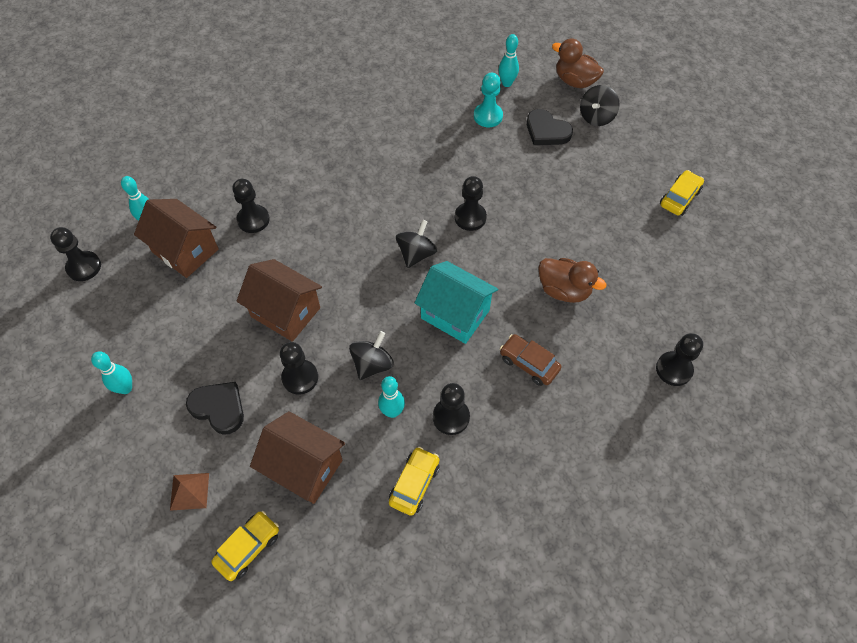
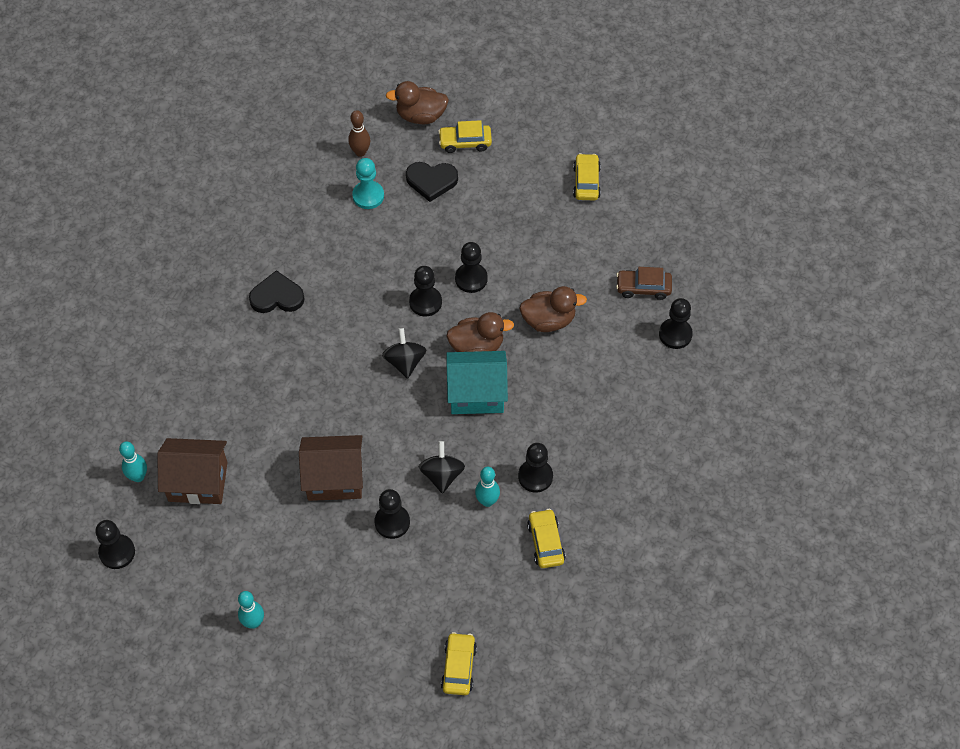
camera: 35 degrees left, 0 degrees up
(189, 491) = (378, 660): brown pyramid -> none
(219, 408) = (346, 587): black heart -> black heart (277, 296)
(253, 220) = (235, 418): black pawn -> black pawn (471, 279)
(304, 467) = (452, 585): brown house -> none
(485, 276) = (477, 346): none -> brown duck
(507, 83) = (360, 152): turquoise bowling pin -> brown bowling pin
(529, 363) = (564, 397): brown car -> brown car (643, 288)
(596, 117) = (465, 142): black spinning top -> yellow car

